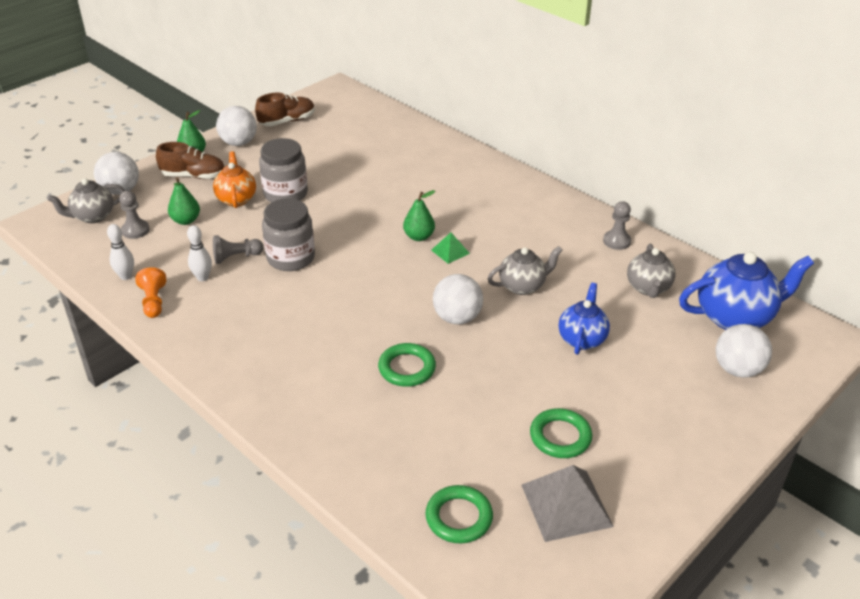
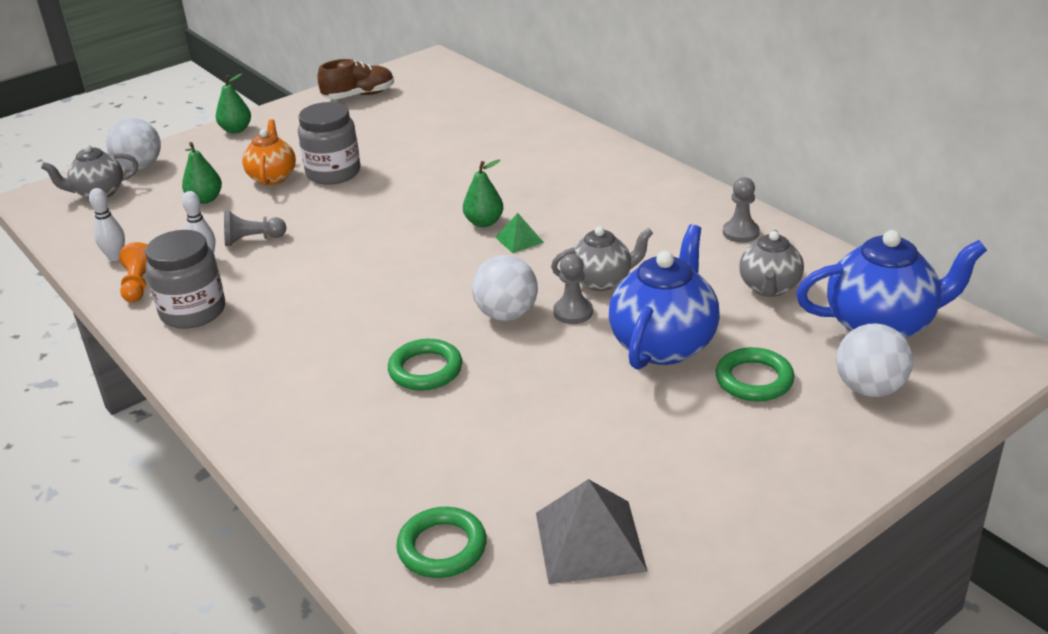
camera: 10 degrees right, 5 degrees down
(135, 230) = (143, 208): grey pawn -> grey pawn (573, 312)
(194, 176) = (230, 152): brown shoe -> none
(239, 143) = (294, 118): white ball -> none
(291, 258) = (318, 242): grey jar -> grey jar (193, 312)
(560, 437) = (604, 458): green ring -> green ring (754, 380)
(582, 339) = (664, 344): blue teapot -> blue teapot, size x1.62

